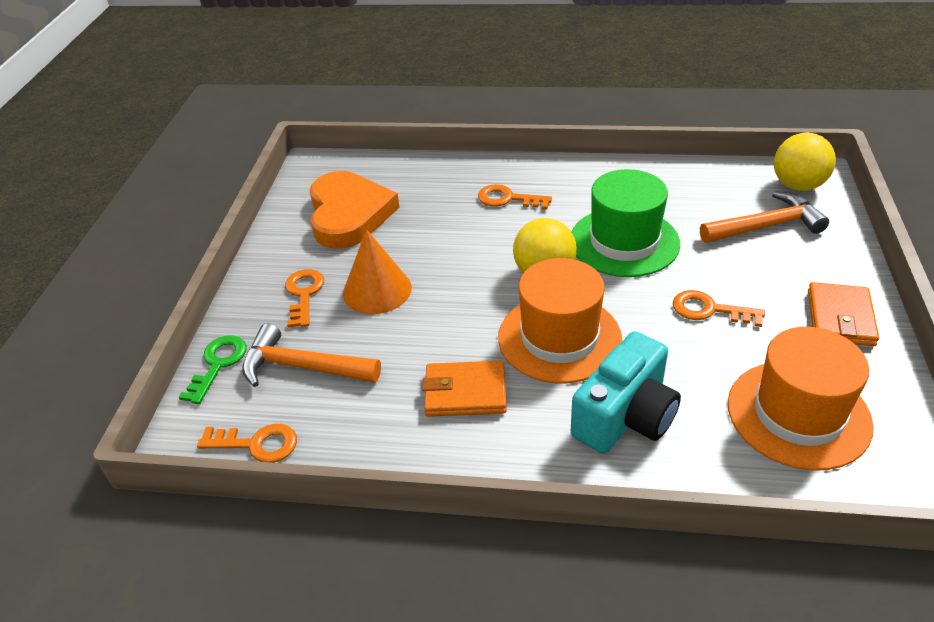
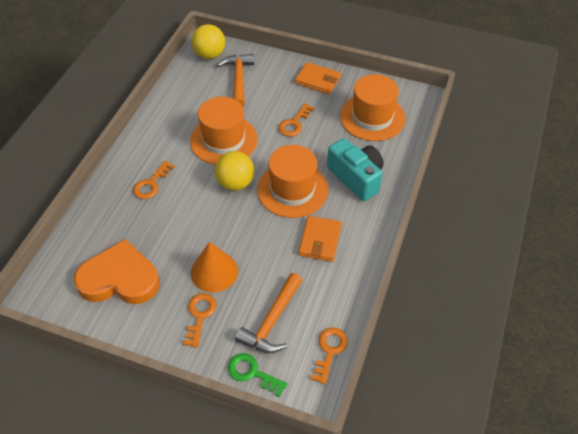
camera: 80 degrees left, 10 degrees up
(304, 294) = (200, 315): orange key -> orange key turned 90 degrees clockwise
(624, 242) = (223, 140): green hat -> orange hat

